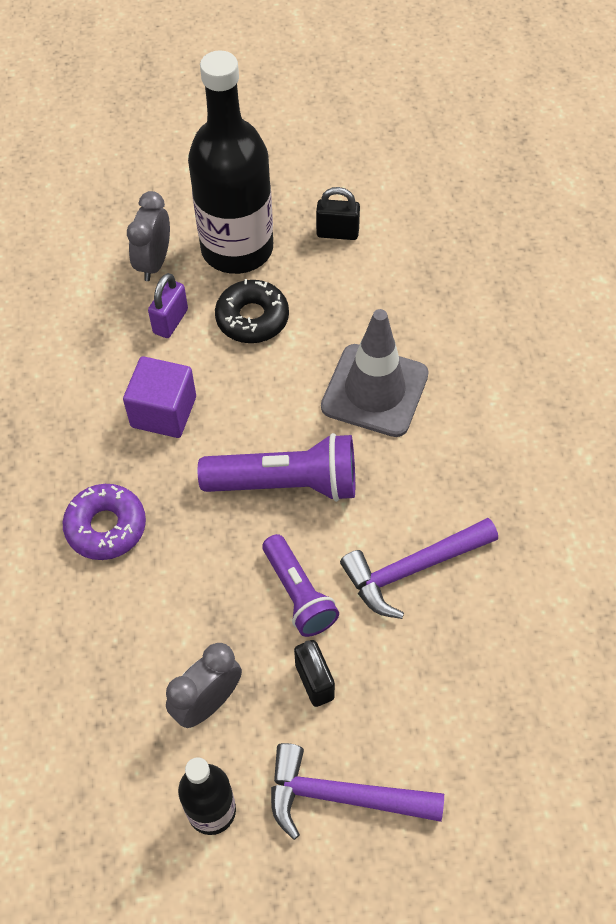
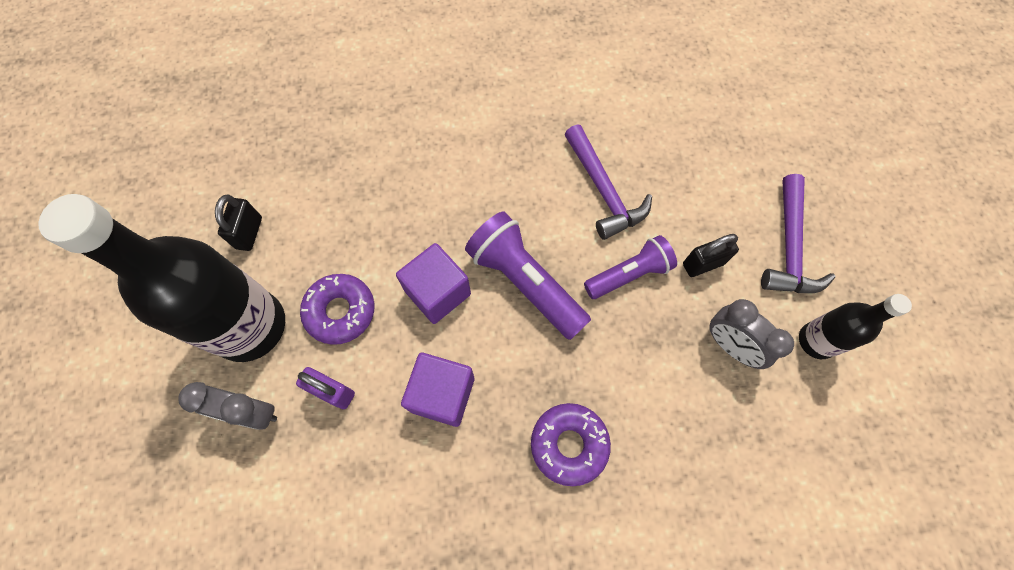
camera: 90 degrees left, 10 degrees up
(252, 318) = (340, 311): black donut -> purple donut
(273, 401) = (437, 292): none -> purple cube
(287, 483) = (525, 282): purple flashlight -> purple flashlight turned 45 degrees counterclockwise
(374, 390) = (433, 209): grey traffic cone -> none

